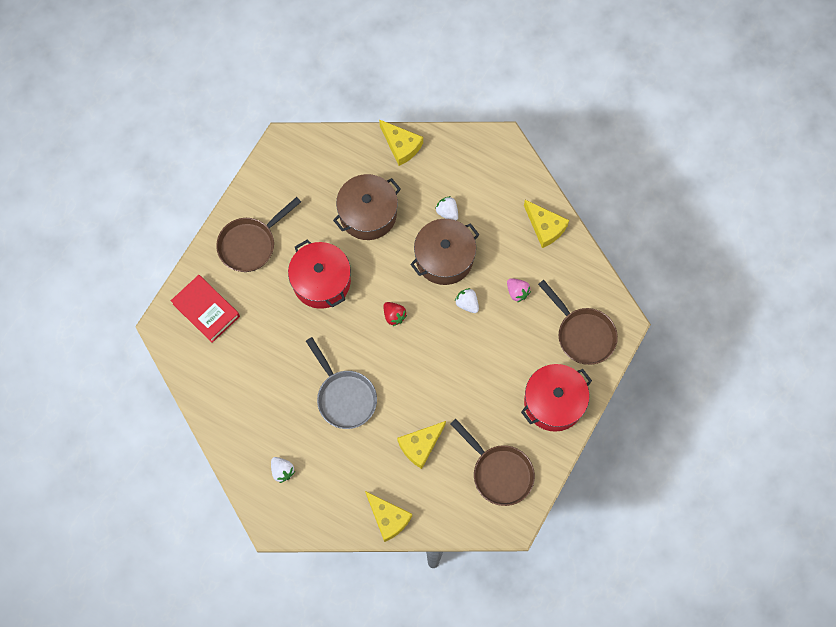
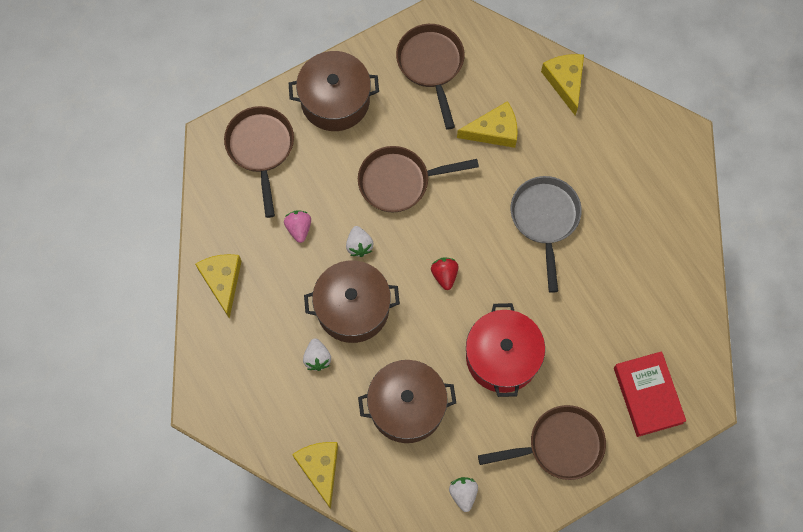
camera: 150 degrees left, 0 degrees up
(282, 471) = (648, 181): white strawberry -> white strawberry (463, 494)
(467, 366) = (399, 181): none -> brown pan
(553, 402) = (335, 100): red pot -> brown pot

